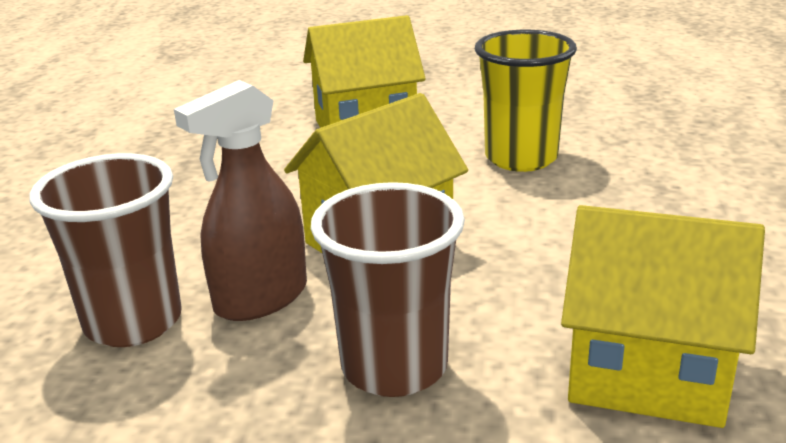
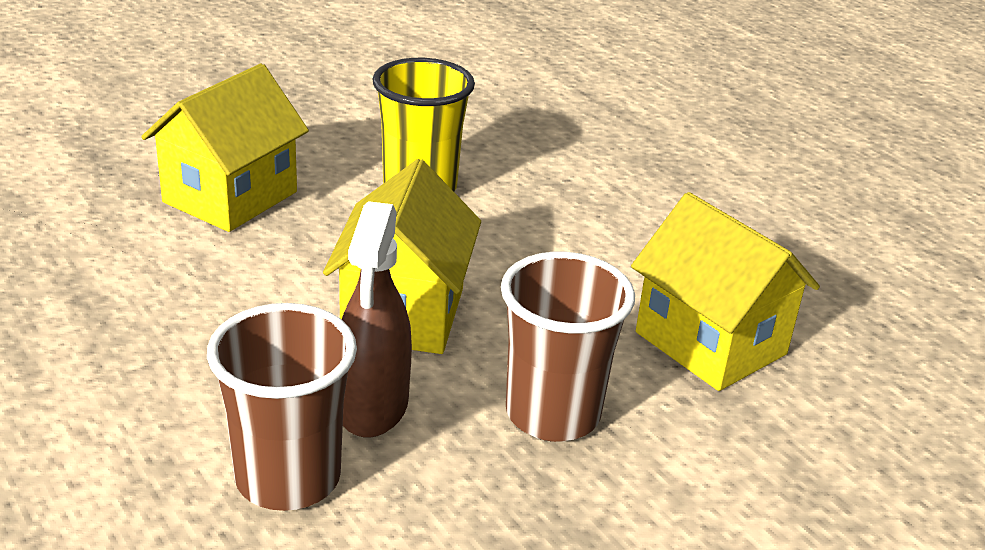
camera: 45 degrees left, 5 degrees up
(647, 373) = (710, 343): yellow house -> yellow house turned 75 degrees clockwise

